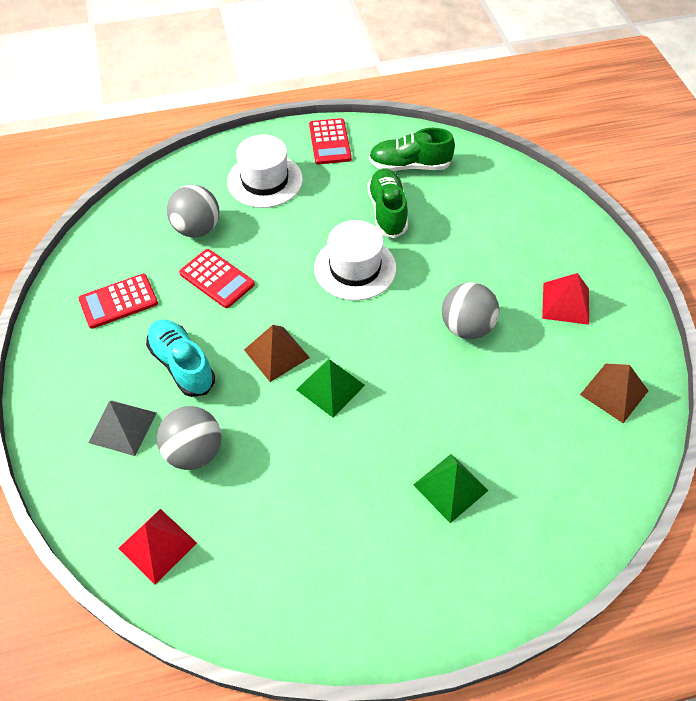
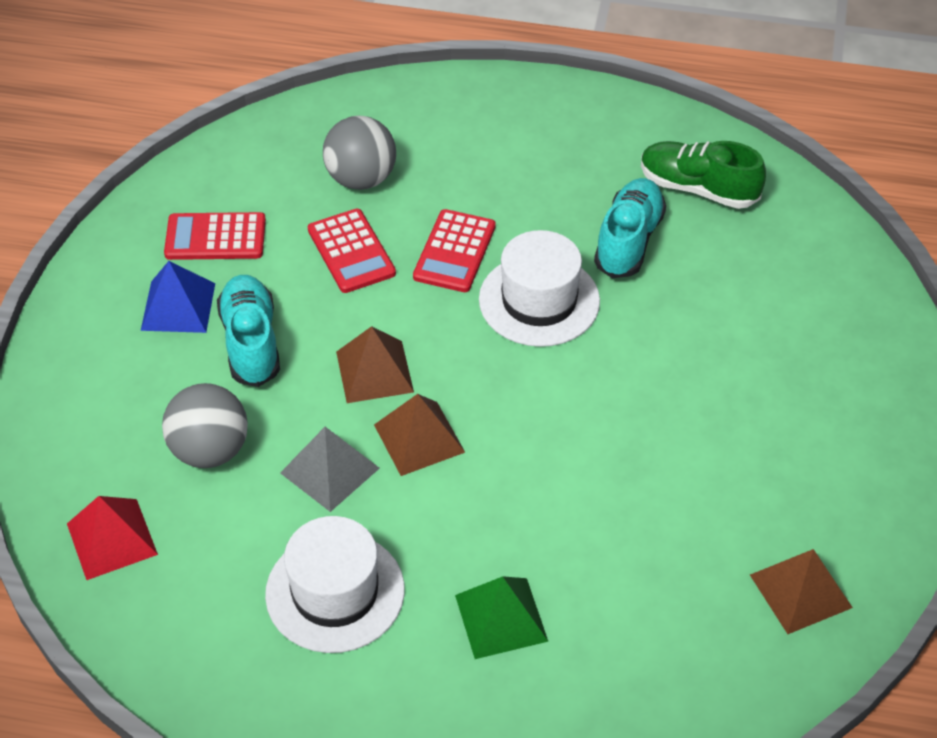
camera: 25 degrees right, 5 degrees down
(117, 359) = (178, 306): none -> blue pyramid
(123, 427) = (142, 390): grey pyramid -> grey pyramid (330, 470)
(265, 180) = (484, 144): white hat -> white hat (335, 592)
(330, 142) = (604, 120): red calculator -> red calculator (454, 252)
(330, 387) = (419, 438): green pyramid -> brown pyramid
(387, 211) = (628, 241): green shoe -> turquoise shoe
(466, 327) = (645, 430): grey ball -> none
(566, 303) = (807, 450): red pyramid -> none

